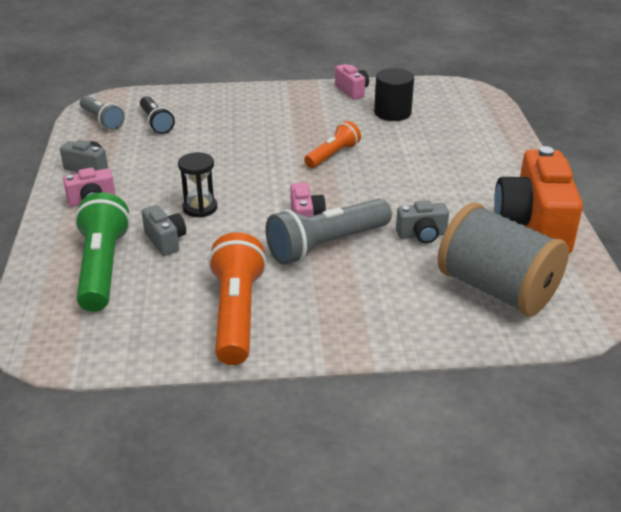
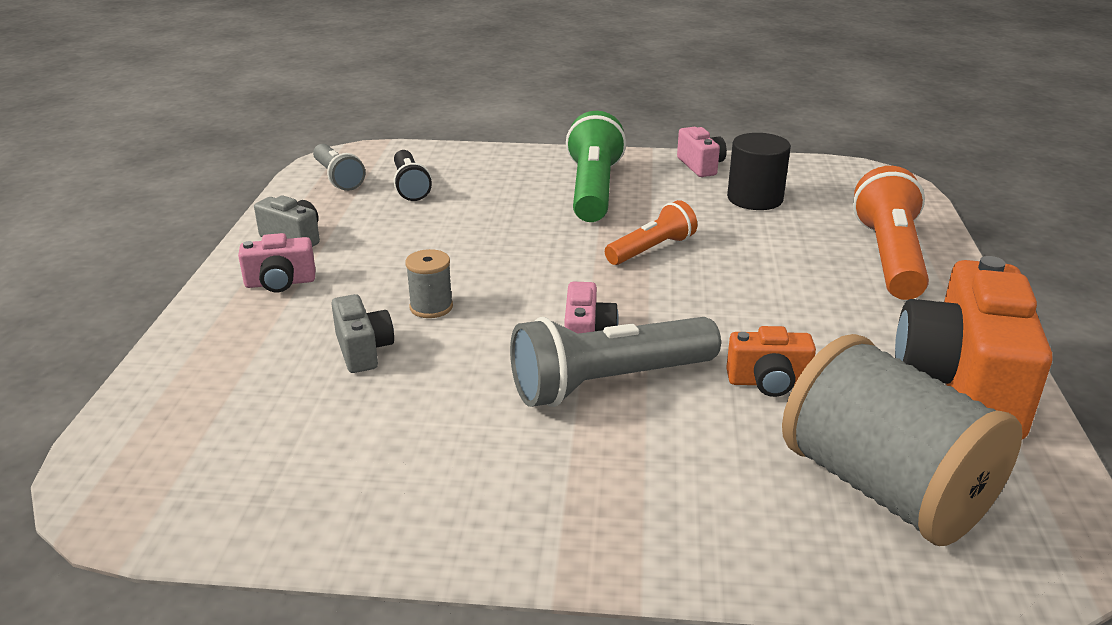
camera: 10 degrees right, 5 degrees down
(102, 268) = (255, 381): green flashlight -> green flashlight (593, 190)
(200, 208) = (431, 307): black hourglass -> grey spool
(237, 313) = (433, 479): orange flashlight -> orange flashlight (890, 257)
(422, 235) = (768, 382): grey camera -> orange camera

